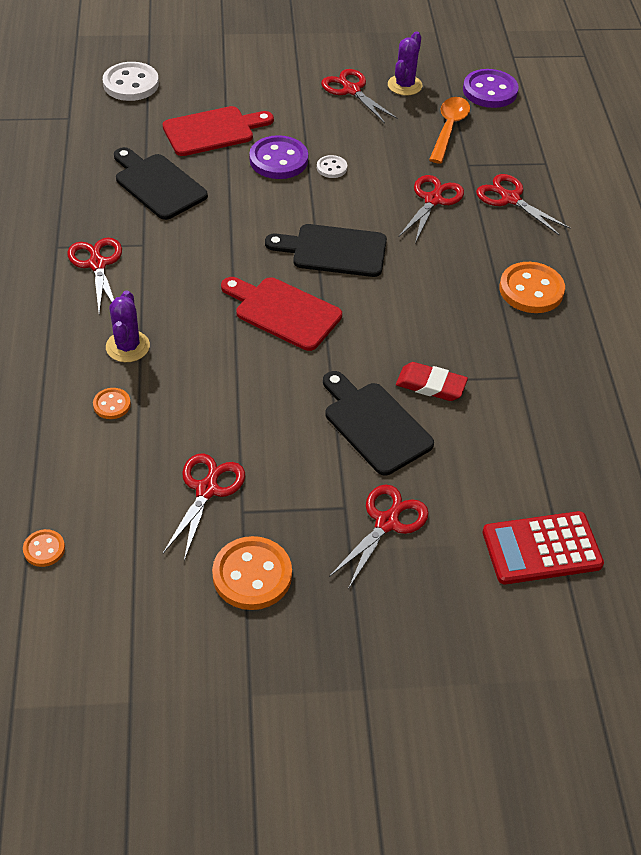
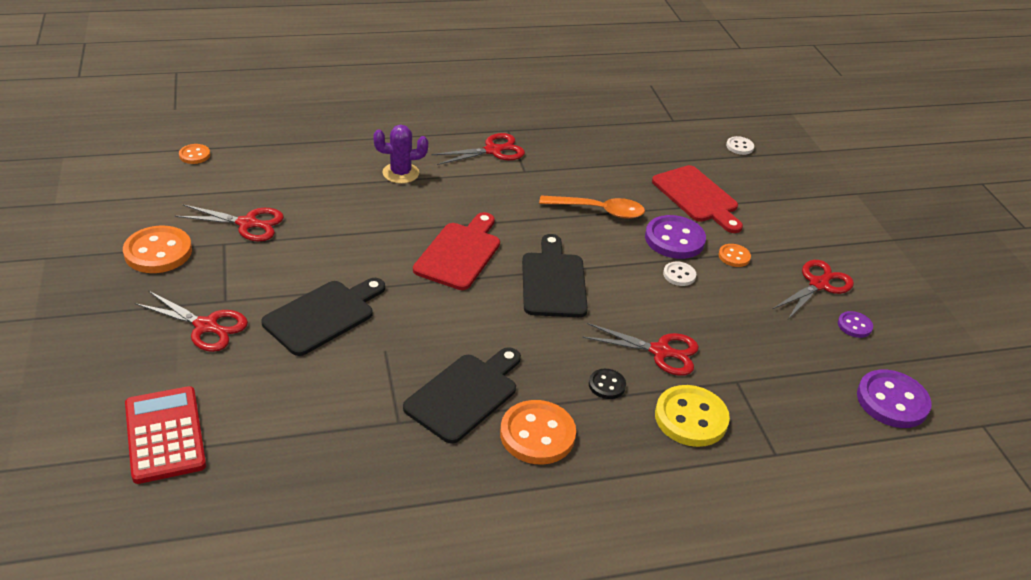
camera: 80 degrees right, 10 degrees down
(112, 404) = (336, 171): orange button -> orange button (734, 256)
(131, 84) = (739, 147): white button -> white button, size x0.52
(157, 184) = (606, 172): black cutting board -> black cutting board (465, 394)
(404, 85) = (854, 326): purple cactus -> purple button
(431, 385) = (378, 353): red eraser -> none
(449, 128) = (795, 364): orange spoon -> orange spoon (599, 211)
(473, 239) = (607, 385): none -> black button
(510, 199) = (691, 418): red scissors -> yellow button

